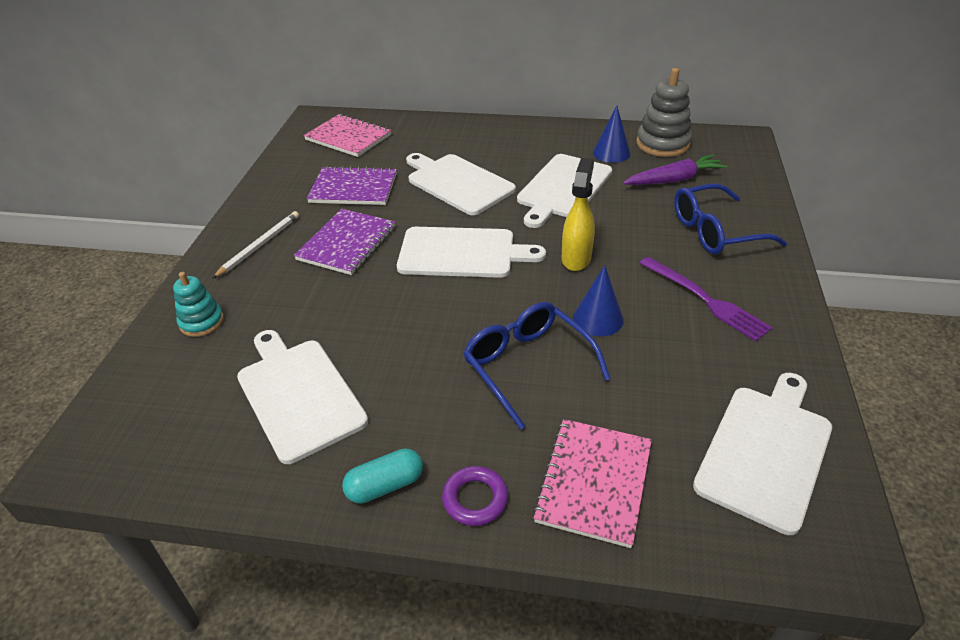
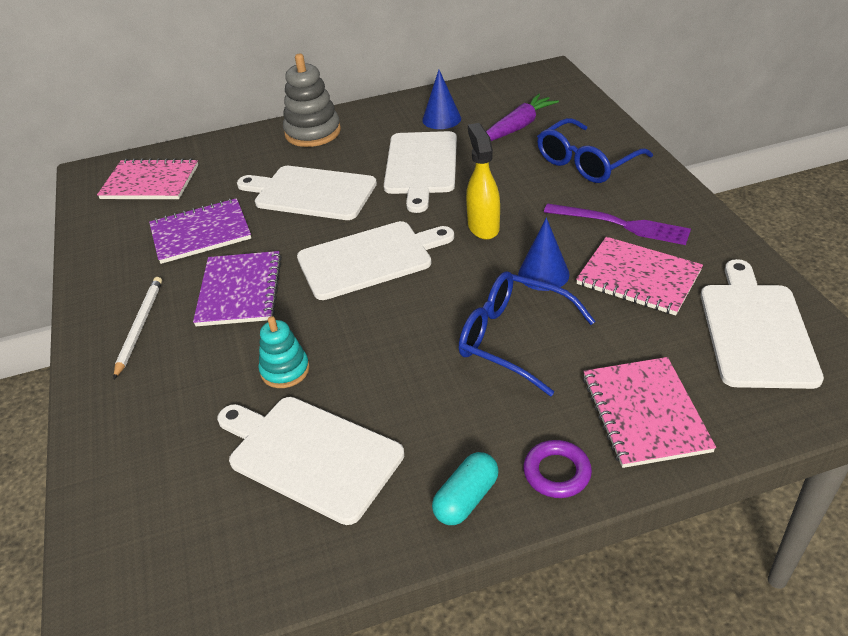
camera: 25 degrees left, 0 degrees up
(202, 322) = (138, 428): turquoise stacking toy -> turquoise stacking toy (285, 370)
(662, 144) = (482, 97): grey stacking toy -> grey stacking toy (313, 132)
(684, 355) = (638, 278): none -> pink notebook

